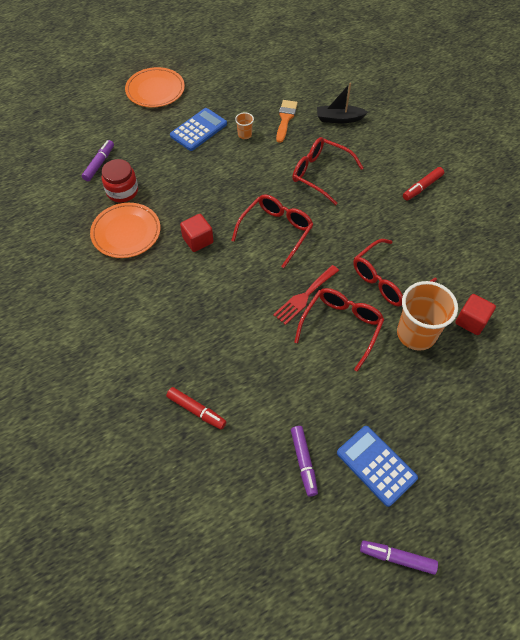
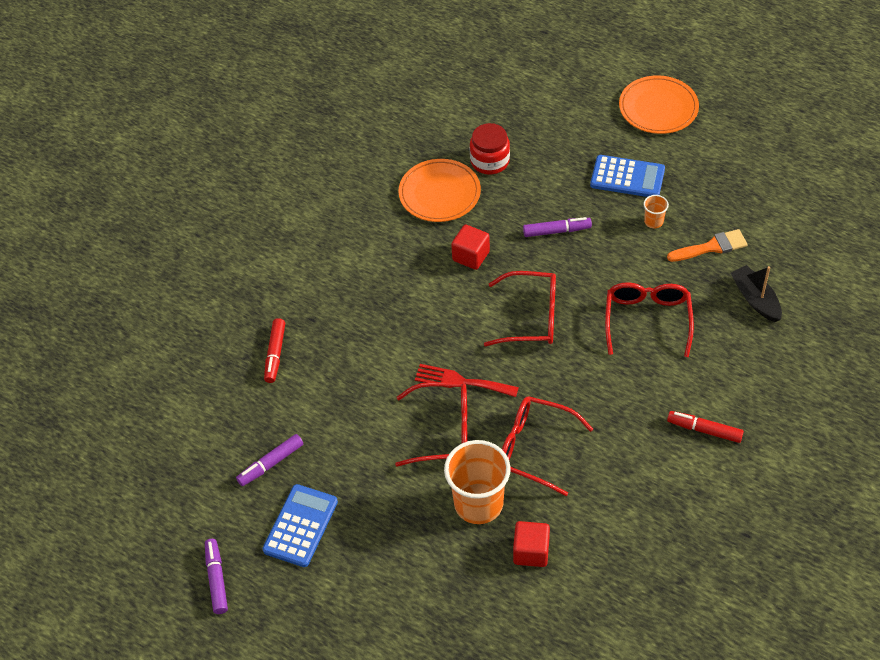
camera: 65 degrees right, 5 degrees down
(99, 164) = (512, 122): purple marker -> purple marker (557, 231)

